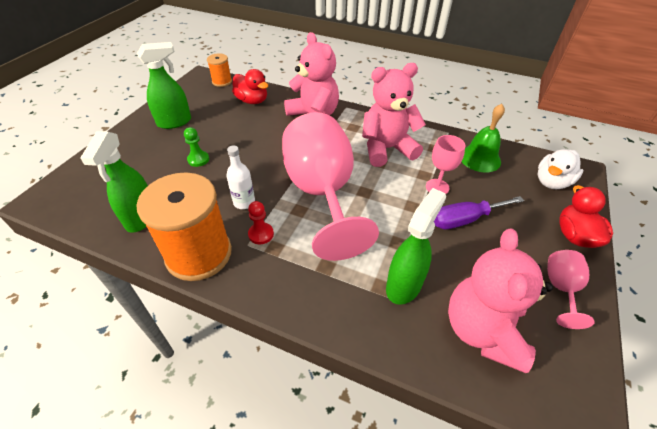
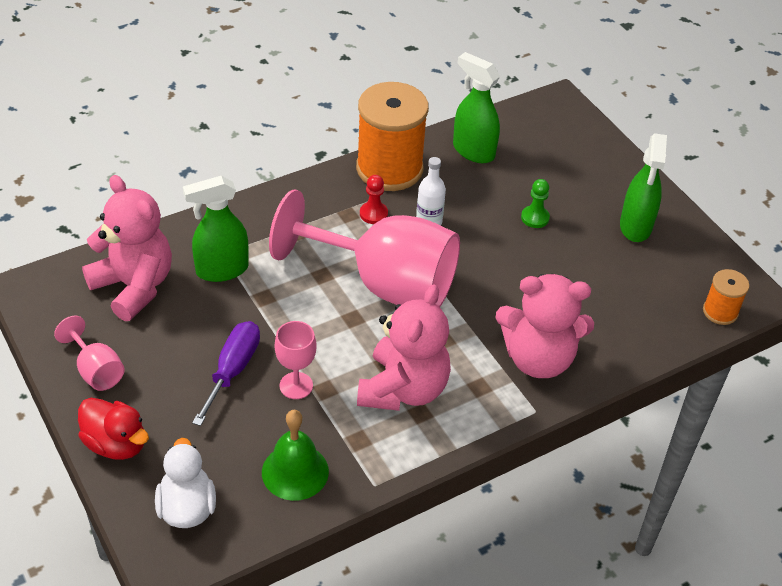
camera: 125 degrees right, 0 degrees up
(252, 101) = (635, 319): red duck -> none
(404, 285) = (221, 270): green spray bottle -> green spray bottle turned 90 degrees clockwise

